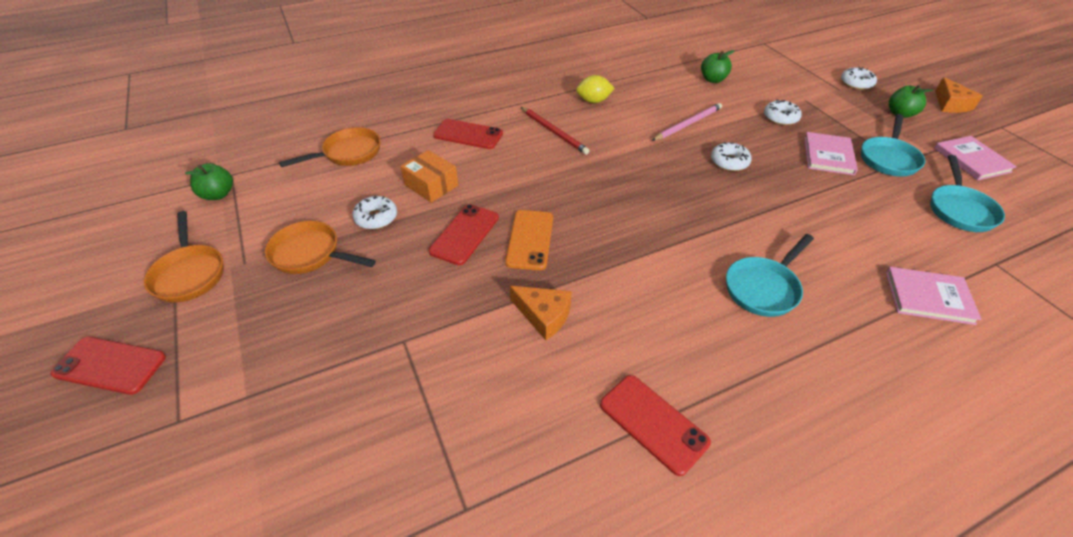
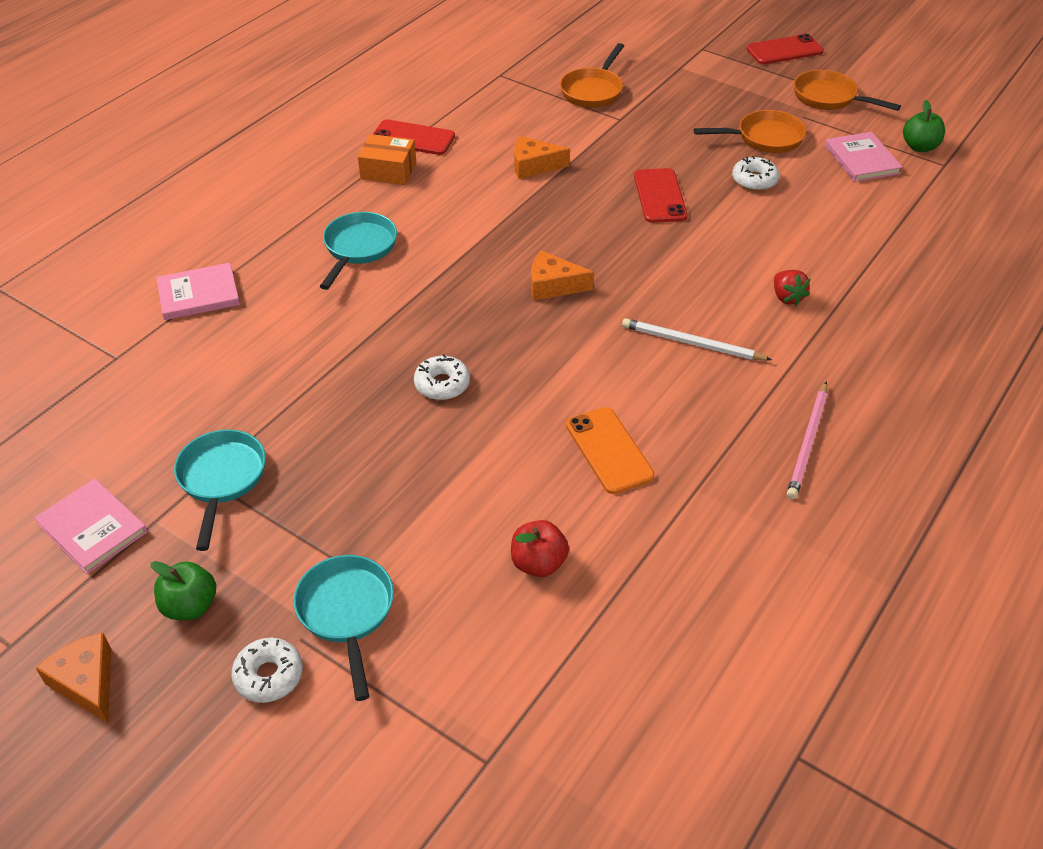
camera: 150 degrees right, 0 degrees up
(348, 153) = (877, 225): orange pan -> orange pan (593, 91)
(431, 185) = (747, 226): orange box -> orange box (388, 170)
(468, 135) = (787, 297): red phone -> red strawberry
(530, 240) = (597, 213): orange phone -> orange phone (609, 450)
(554, 132) = (691, 343): red pencil -> white pencil
(593, 101) = (690, 422): yellow lemon -> none
(613, 195) = (553, 285): none -> orange cheese
(688, 124) = (527, 432): pink pencil -> pink pencil (807, 443)
(713, 79) = (538, 563): green apple -> red apple
(780, 118) = (394, 505): white donut -> none
(828, 155) = (310, 450): pink book -> pink book (862, 159)
(960, 209) = (137, 420): turquoise pan -> turquoise pan (347, 613)

